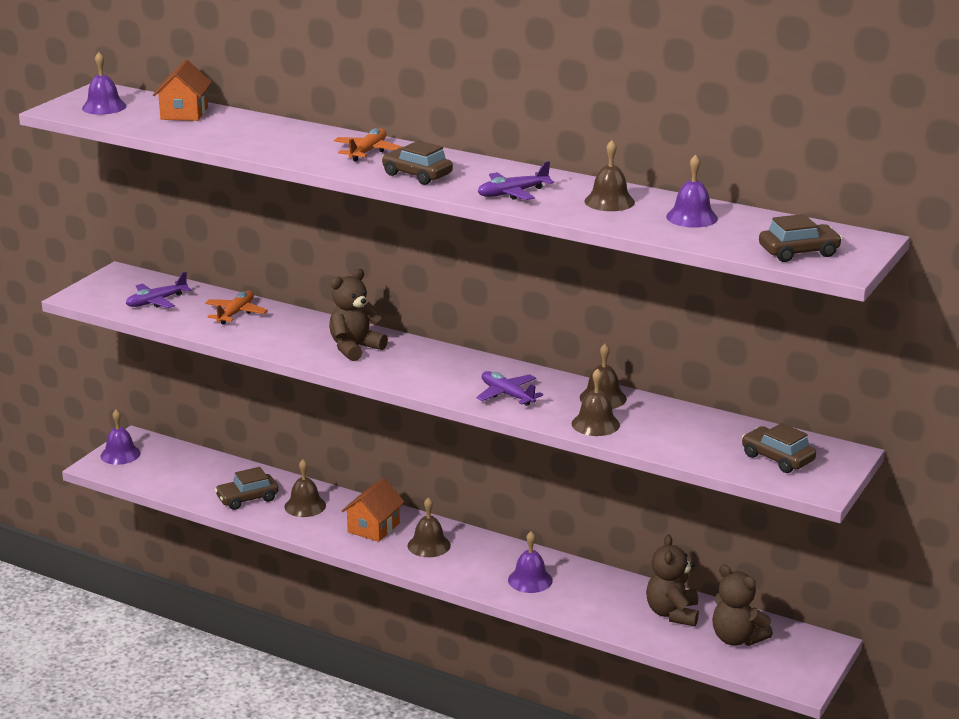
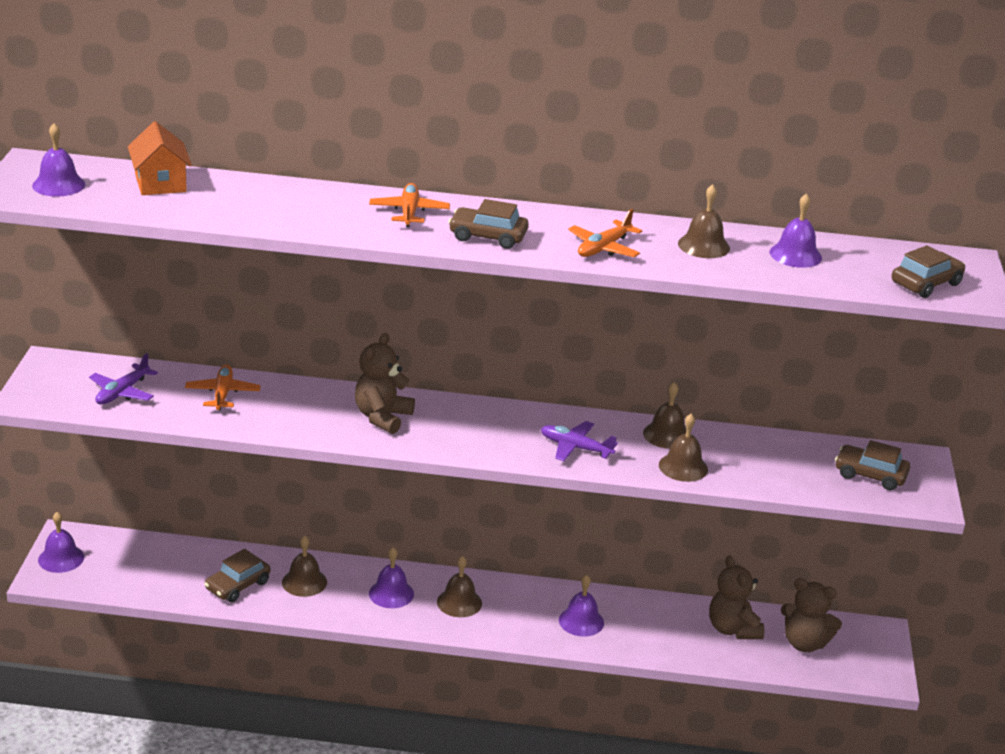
camera: 25 degrees left, 5 degrees up
(373, 528) = (391, 593): orange house -> purple bell
(512, 193) = (603, 248): purple plane -> orange plane

